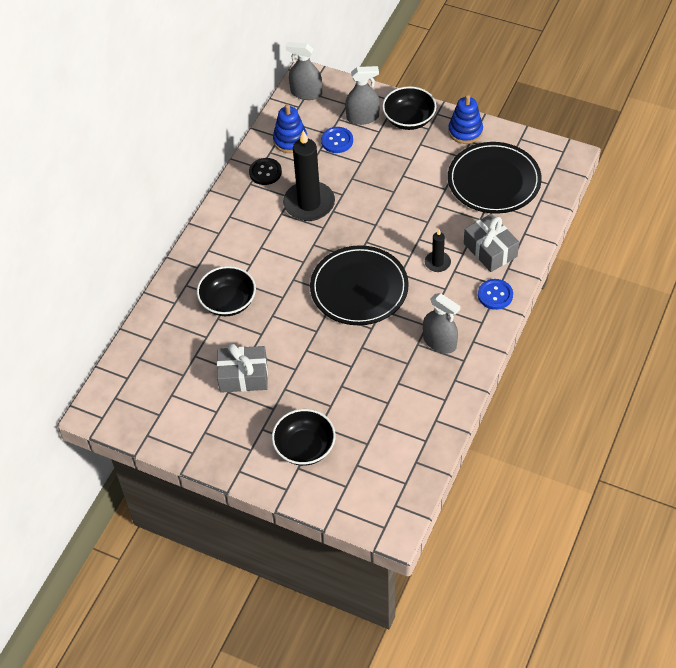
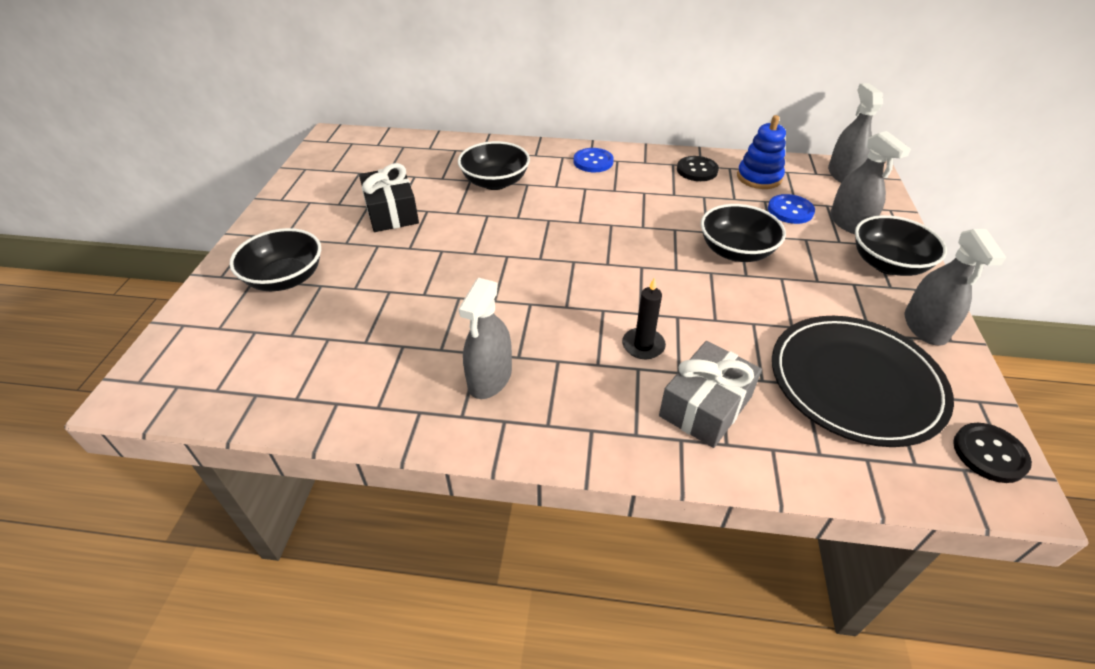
camera: 70 degrees right, 10 degrees down
(243, 376) = (391, 212): grey gift -> black gift
(309, 203) = (673, 209): black candle -> none
(359, 288) = (558, 275): black plate -> none
(369, 187) = (736, 251): none -> black bowl
(465, 131) = (925, 327): blue stacking toy -> grey spray bottle
(495, 295) = (612, 432): blue button -> blue button (593, 162)
(550, 153) = (989, 454): none -> black button

